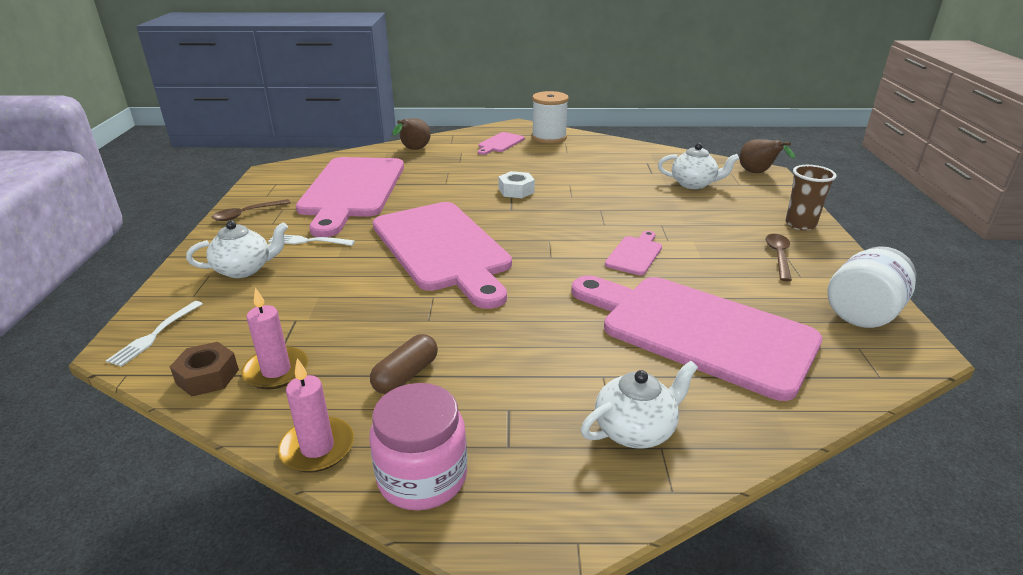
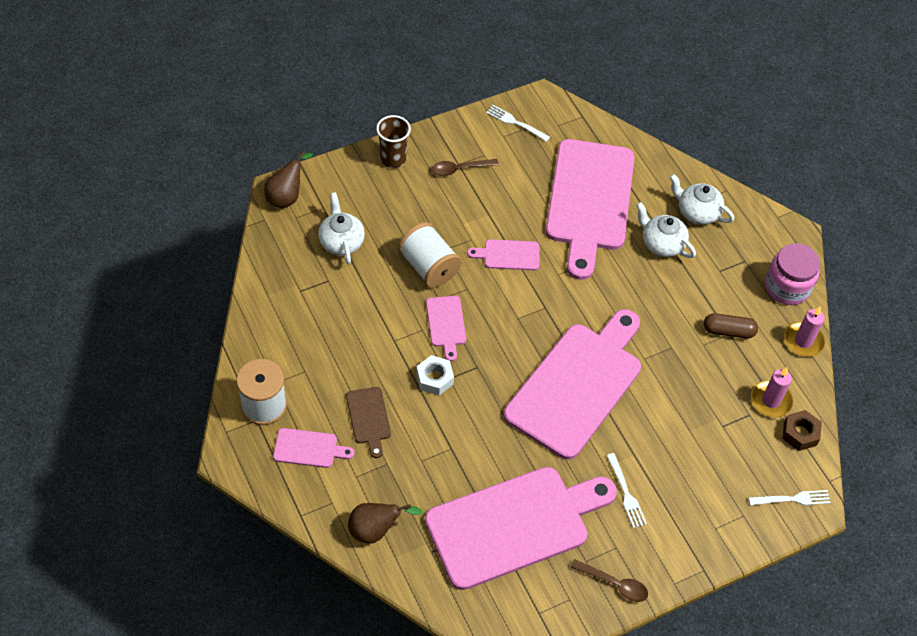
camera: 120 degrees left, 25 degrees up
(244, 269) = (693, 508): white teapot -> white teapot (662, 244)
(504, 163) = (369, 418): none -> brown cutting board
(569, 206) = (446, 324): none -> pink cutting board
(643, 212) = (428, 267): none -> white spool
(862, 313) = (515, 123): white jar -> white fork

